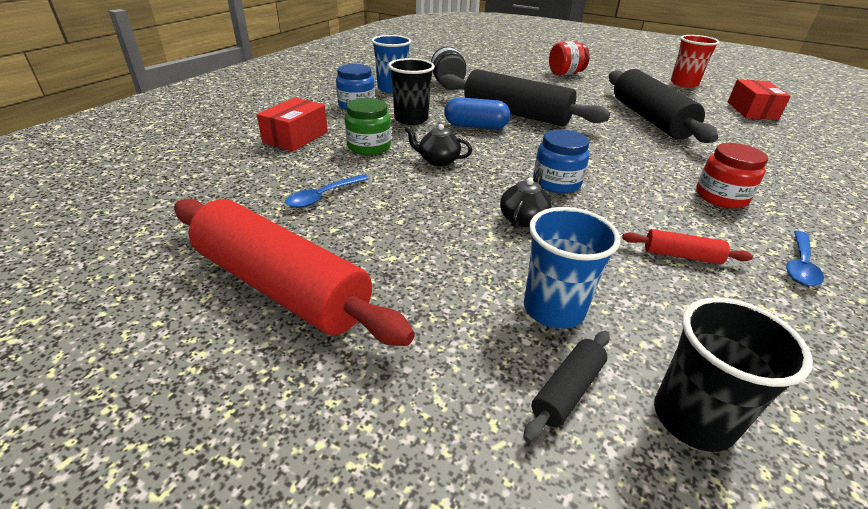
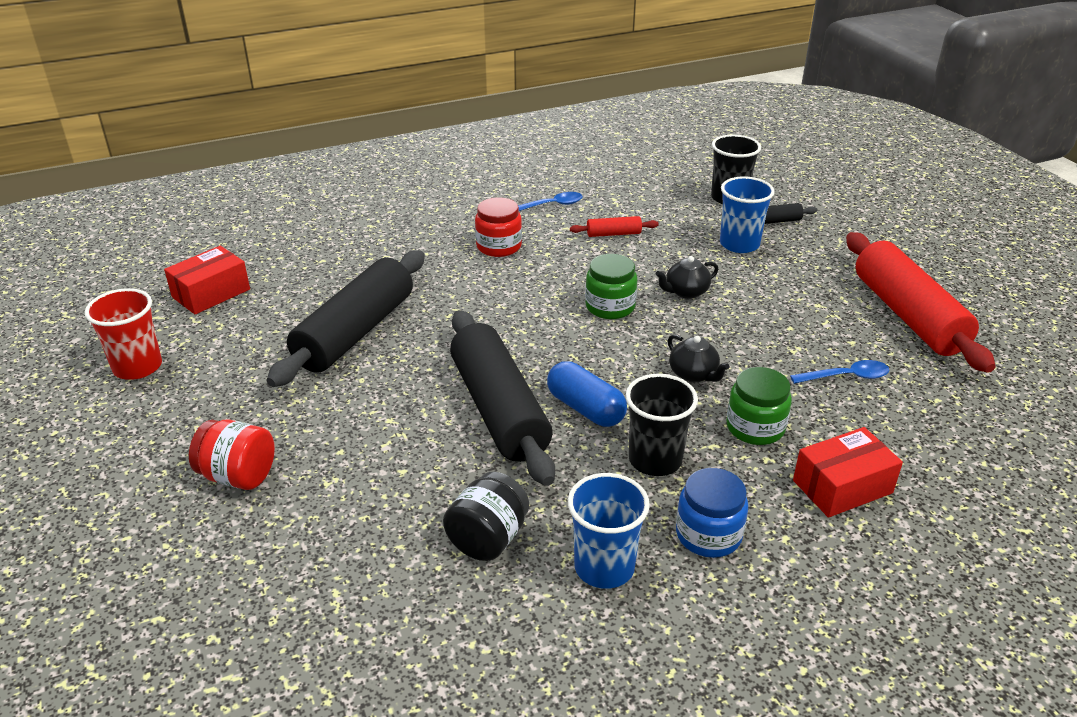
camera: 140 degrees left, 0 degrees up
(556, 182) = (610, 307): blue jar -> green jar
(681, 255) = (613, 234): red rolling pin -> red rolling pin turned 60 degrees counterclockwise

